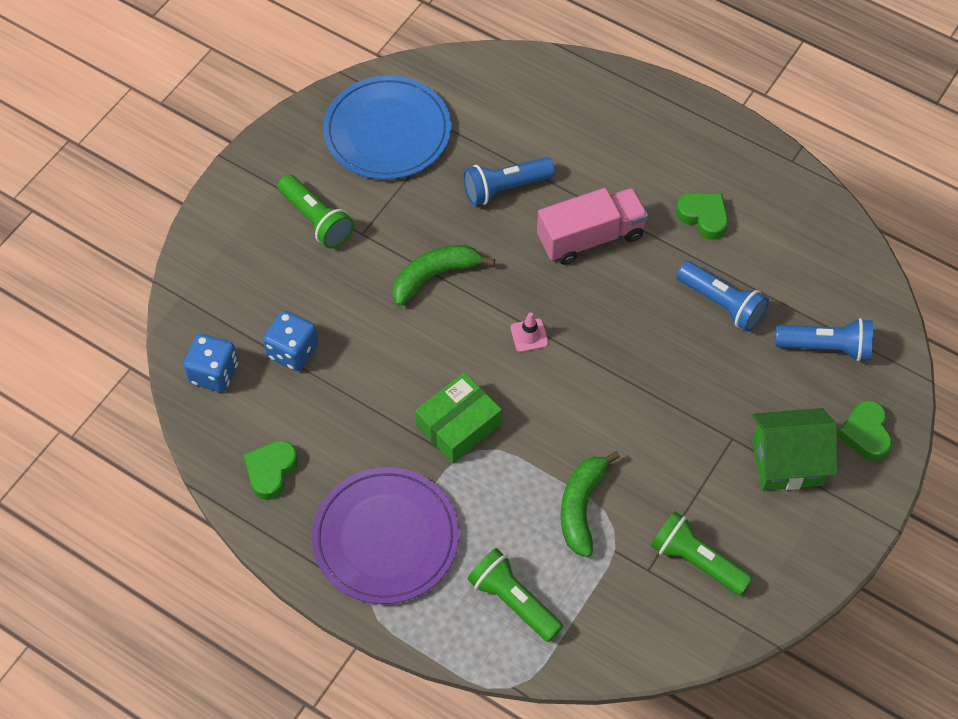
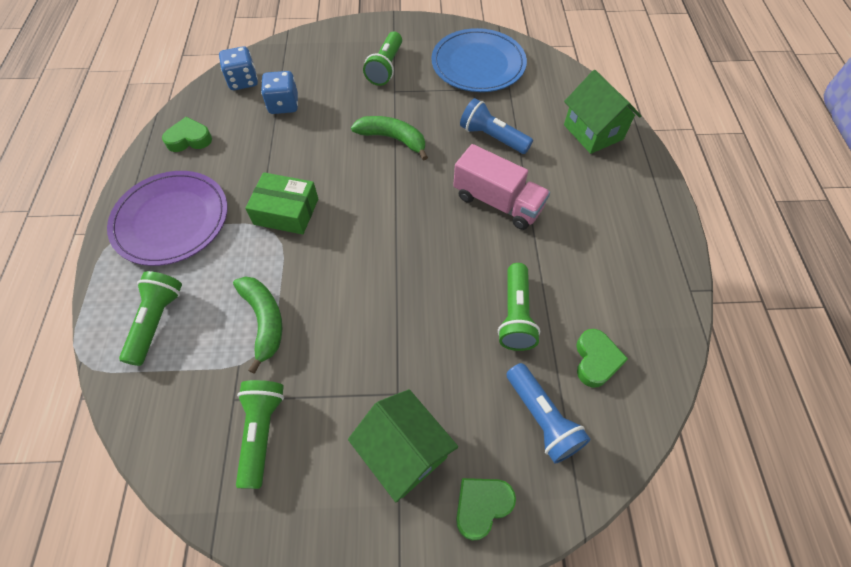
camera: 55 degrees right, 0 degrees up
(529, 335) = (387, 211): pink traffic cone -> none
(568, 100) = (593, 132): none -> green house
(581, 507) = (264, 321): green banana -> green banana turned 90 degrees clockwise
(703, 217) = (580, 260): green heart -> green heart (596, 360)
(721, 304) = (515, 315): blue flashlight -> green flashlight

